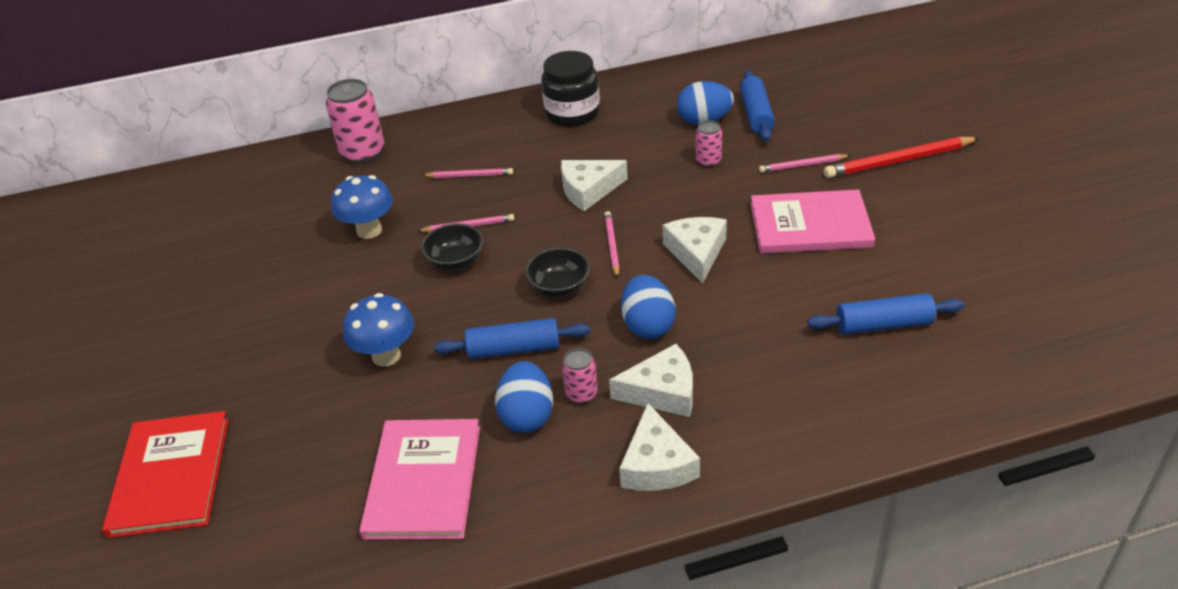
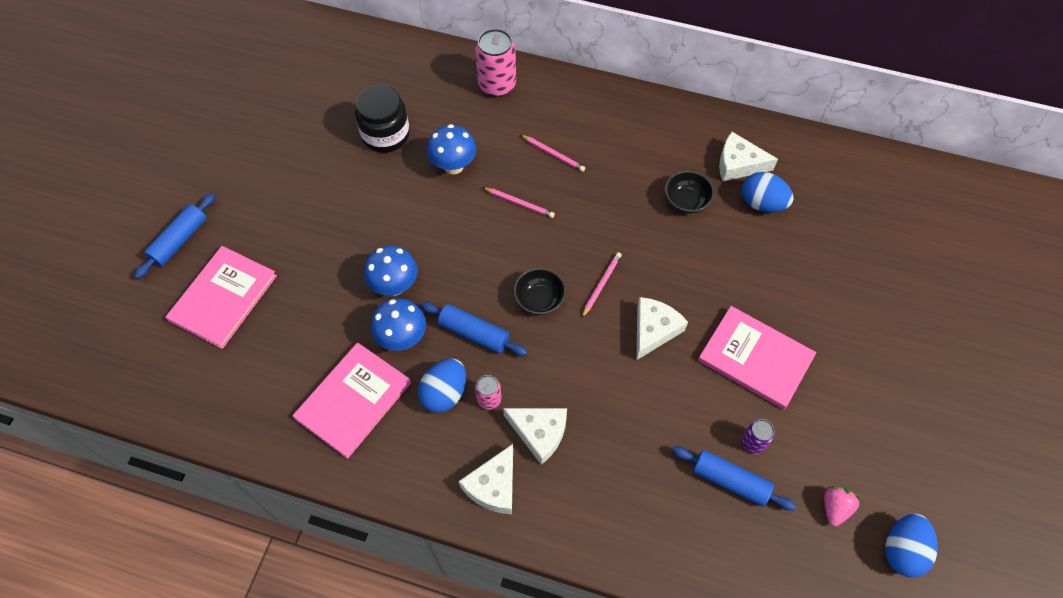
camera: 30 degrees right, 20 degrees up
(171, 476) = (223, 298): red book -> pink book
(435, 395) = (402, 338): none -> blue mushroom
(455, 262) = (489, 231): black bowl -> black bowl (686, 201)
(572, 113) = (670, 134): black jar -> black jar (385, 135)
(589, 190) = (624, 221): white cheese -> white cheese (738, 164)
(648, 325) = (572, 372): blue egg -> blue egg (902, 550)
(708, 161) = (732, 247): pink can -> none
(756, 114) = (808, 221): blue rolling pin -> blue rolling pin (179, 240)
(802, 165) = (799, 297): pink pencil -> none
(873, 285) = (753, 442): none -> purple can
(899, 161) = (878, 340): red pencil -> none
(993, 291) = (835, 508): none -> pink strawberry

